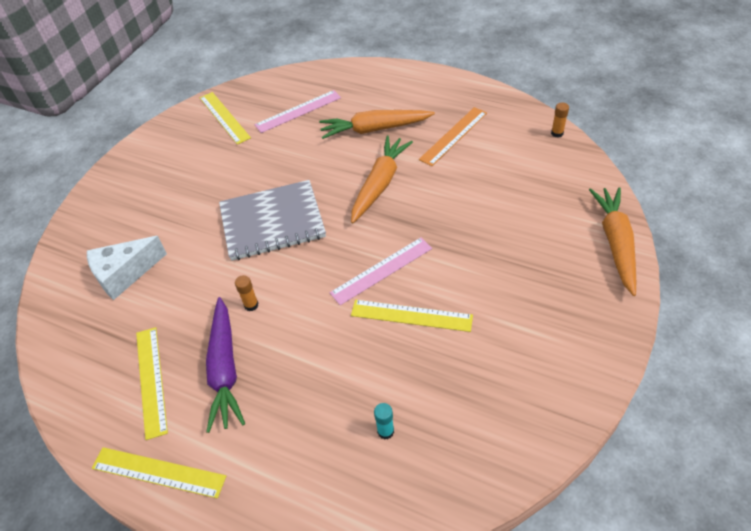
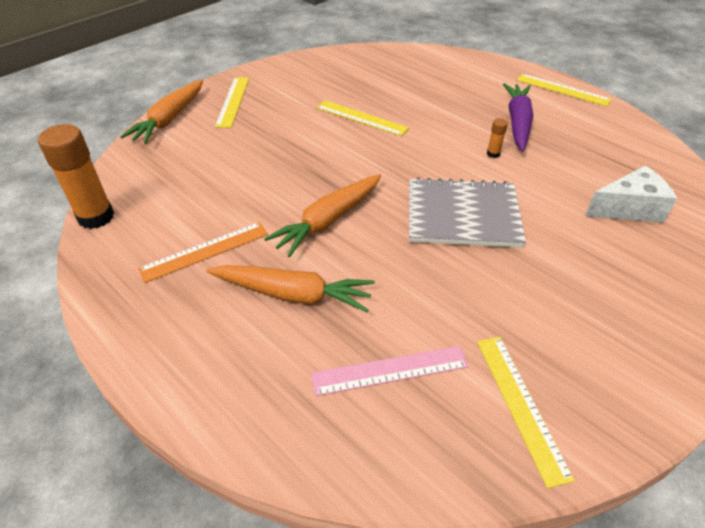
camera: 165 degrees left, 5 degrees down
(151, 380) = (578, 129): yellow ruler -> yellow ruler (233, 101)
(382, 270) = (369, 149): pink ruler -> none
(385, 431) = (410, 76): turquoise glue stick -> none
(557, 133) = (96, 217): orange glue stick -> orange glue stick, size x2.30

